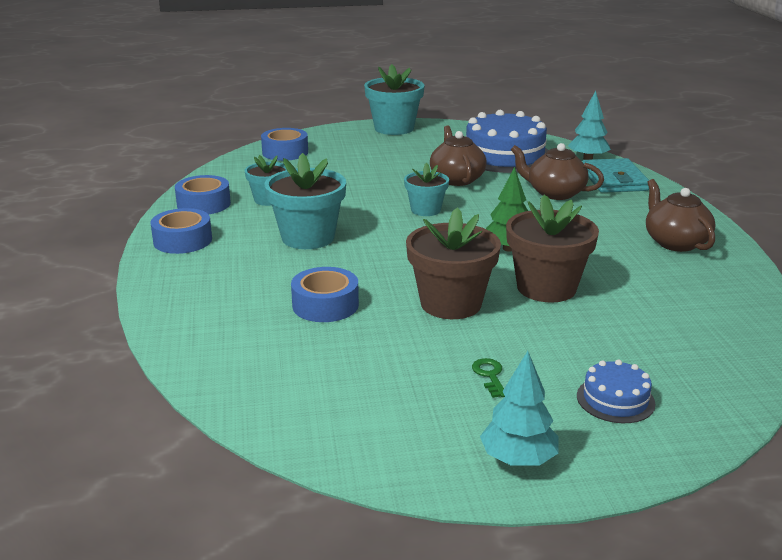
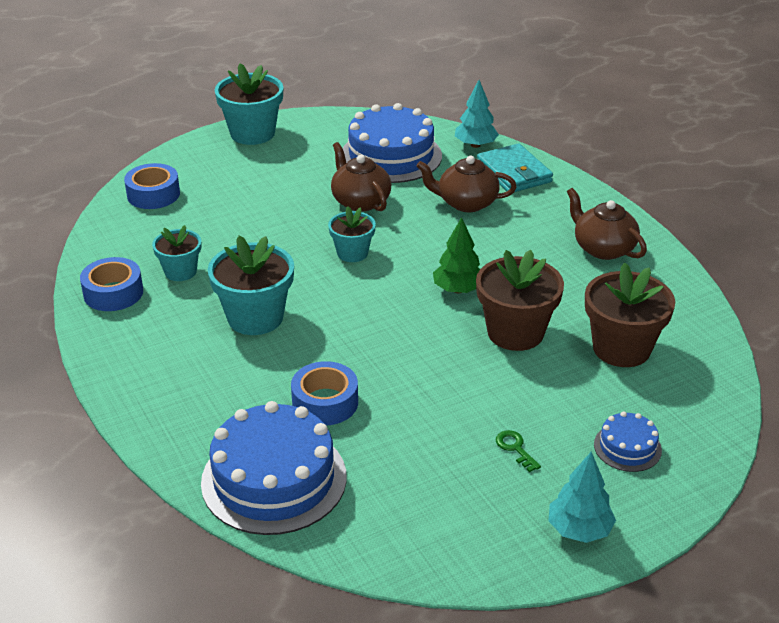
camera: 20 degrees left, 10 degrees up
(182, 240) = (126, 350): blue tape -> none
(235, 351) = (274, 479): none -> blue cake
(451, 304) = (440, 373): brown flower pot -> brown flower pot (621, 348)

